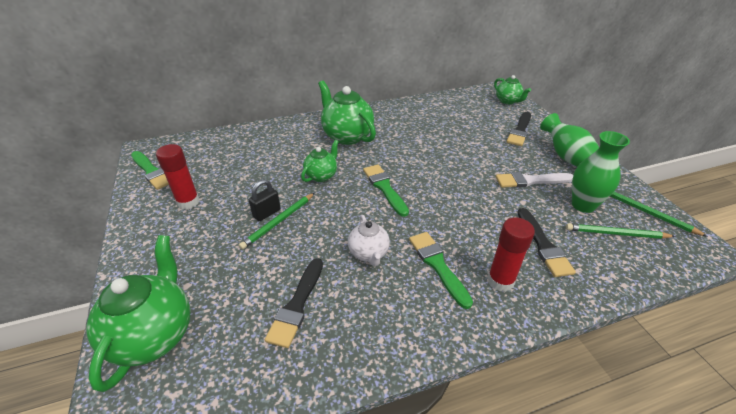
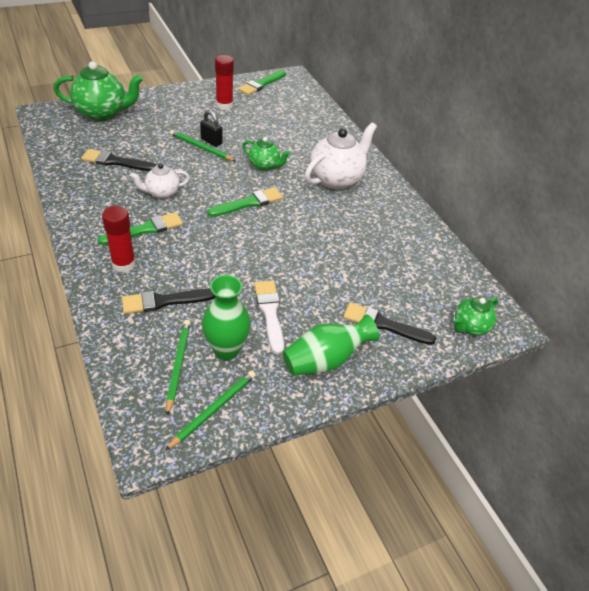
camera: 80 degrees right, 5 degrees up
(347, 136) = (336, 179): green teapot -> white teapot

